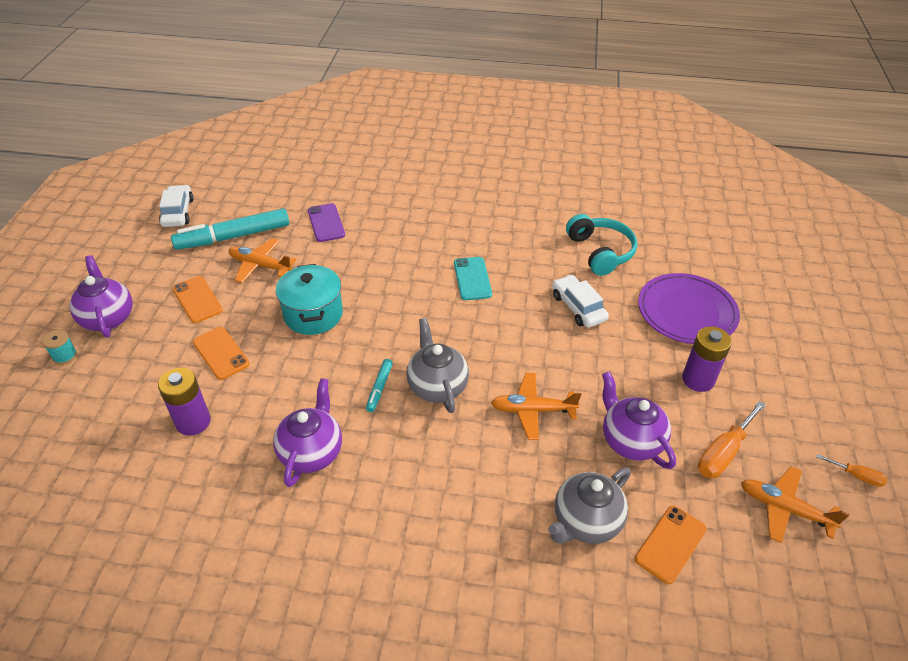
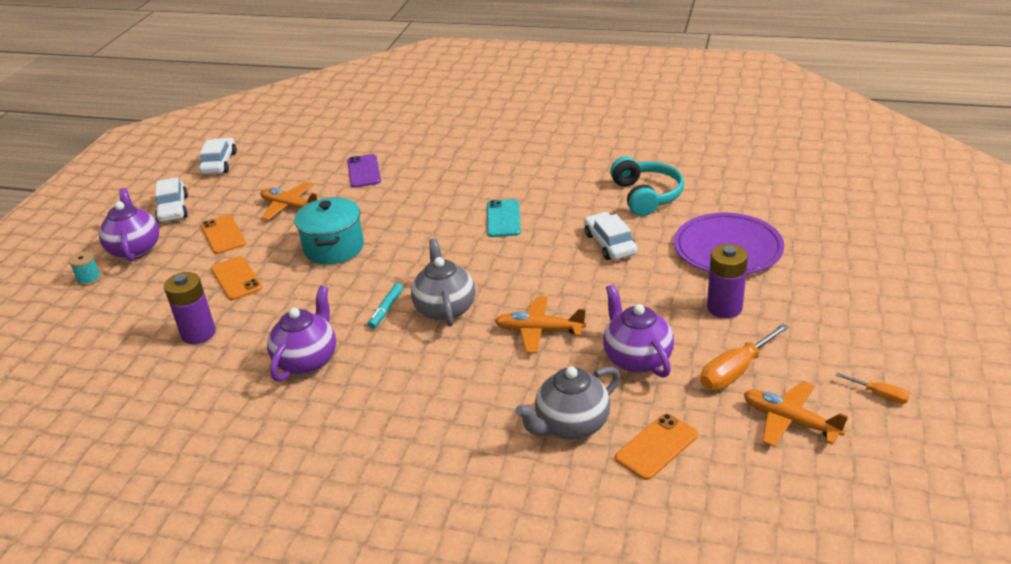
camera: 10 degrees right, 10 degrees down
(139, 268) = (173, 209): none -> white car
(233, 237) = (269, 183): turquoise marker -> none

